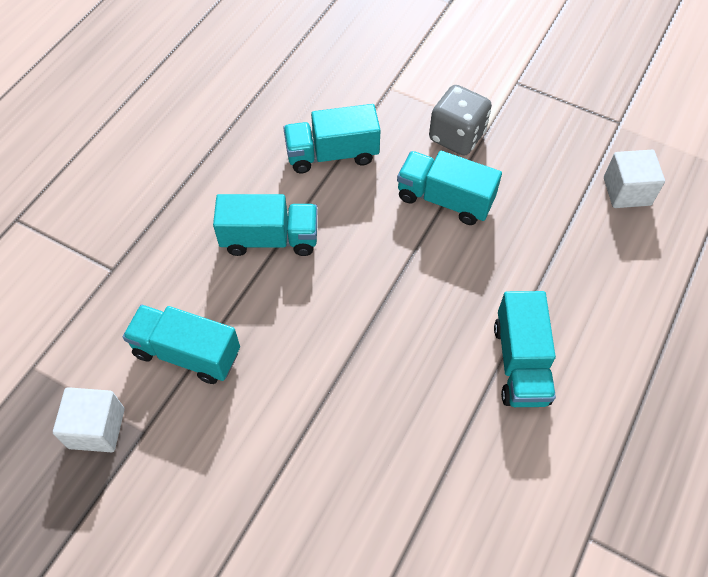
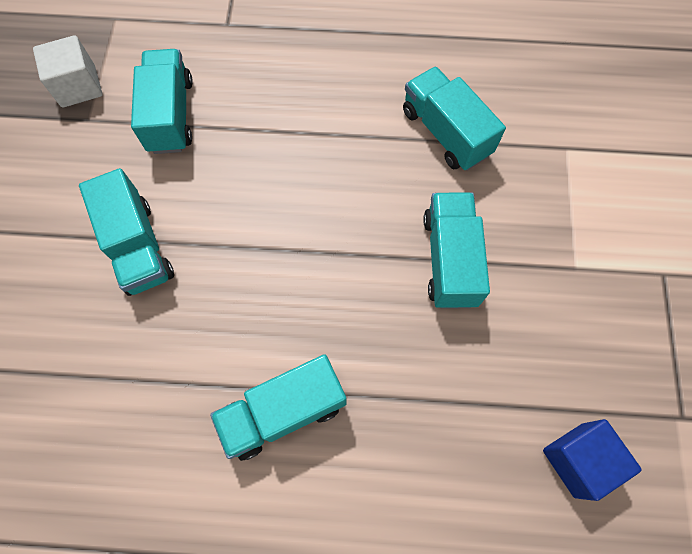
camera: 65 degrees right, 10 degrees up
(270, 239) = (317, 124): turquoise truck -> turquoise truck (138, 246)
(457, 136) = (542, 239): grey dice -> none
(627, 191) = (578, 460): white cube -> blue cube

